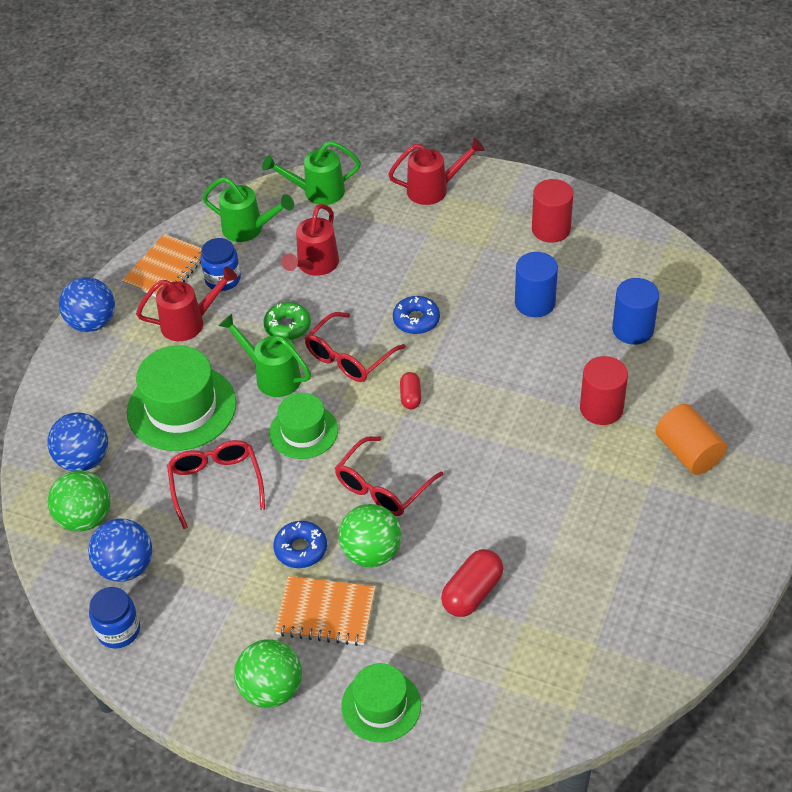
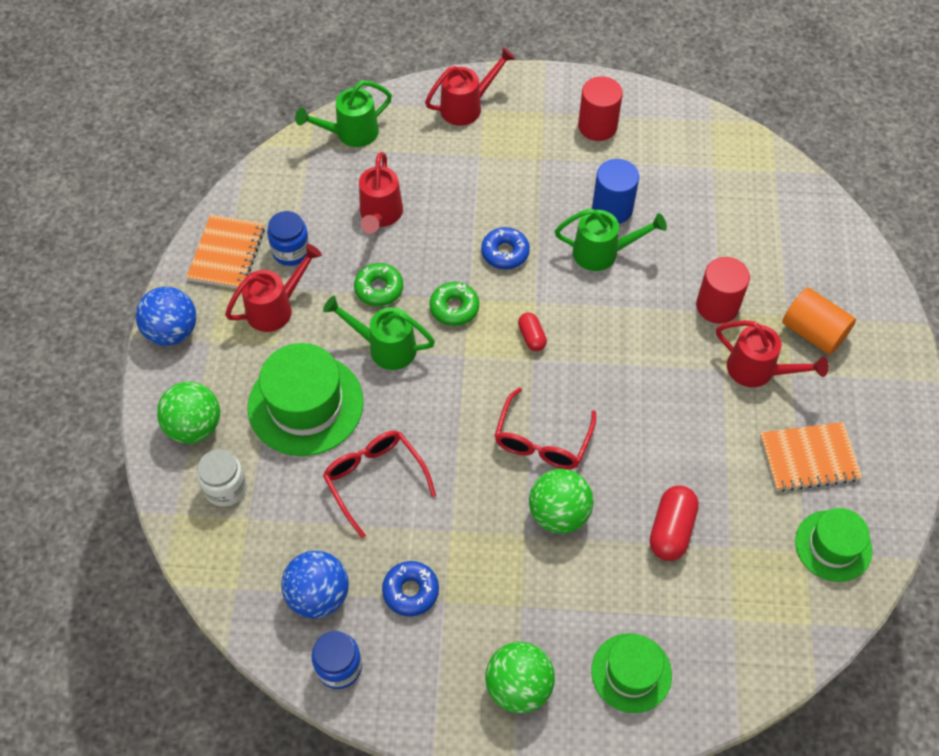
camera: 20 degrees left, 10 degrees up
(83, 460) = (226, 488): blue ball -> white jar
(85, 518) = (254, 552): green ball -> green ball (194, 426)
(248, 229) = (295, 189): green watering can -> green watering can (602, 253)
(301, 549) = (488, 528): blue donut -> blue donut (410, 591)
(303, 431) = (440, 400): green hat -> green hat (833, 546)
(326, 613) = (539, 590): orange notebook -> orange notebook (809, 458)
(349, 357) = (454, 308): red glasses -> green donut
(617, 474) = (757, 370): none -> red watering can
(633, 329) = (715, 216): blue cylinder -> none

